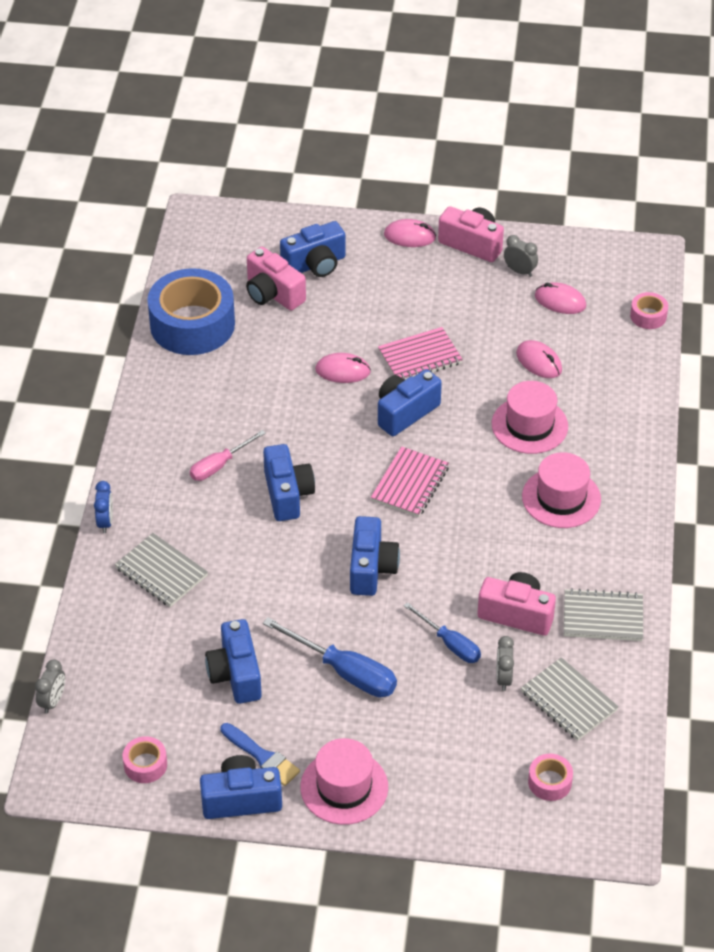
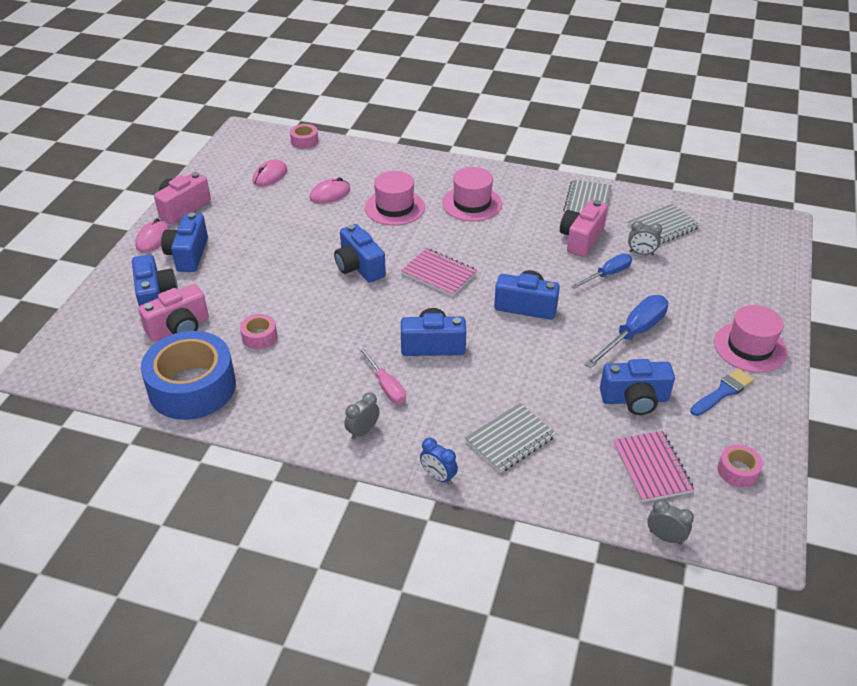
camera: 80 degrees left, 5 degrees down
(105, 522) = (438, 476): blue clock -> blue clock turned 150 degrees counterclockwise
(241, 799) = (769, 409): blue camera -> blue camera (188, 255)
(343, 371) = (297, 296): pink mouse -> none
(420, 357) = (299, 251): pink notebook -> pink notebook (651, 468)
(519, 271) = (227, 189): grey clock -> grey clock (363, 431)
(549, 782) = (735, 245): pink tape -> pink tape (259, 336)

